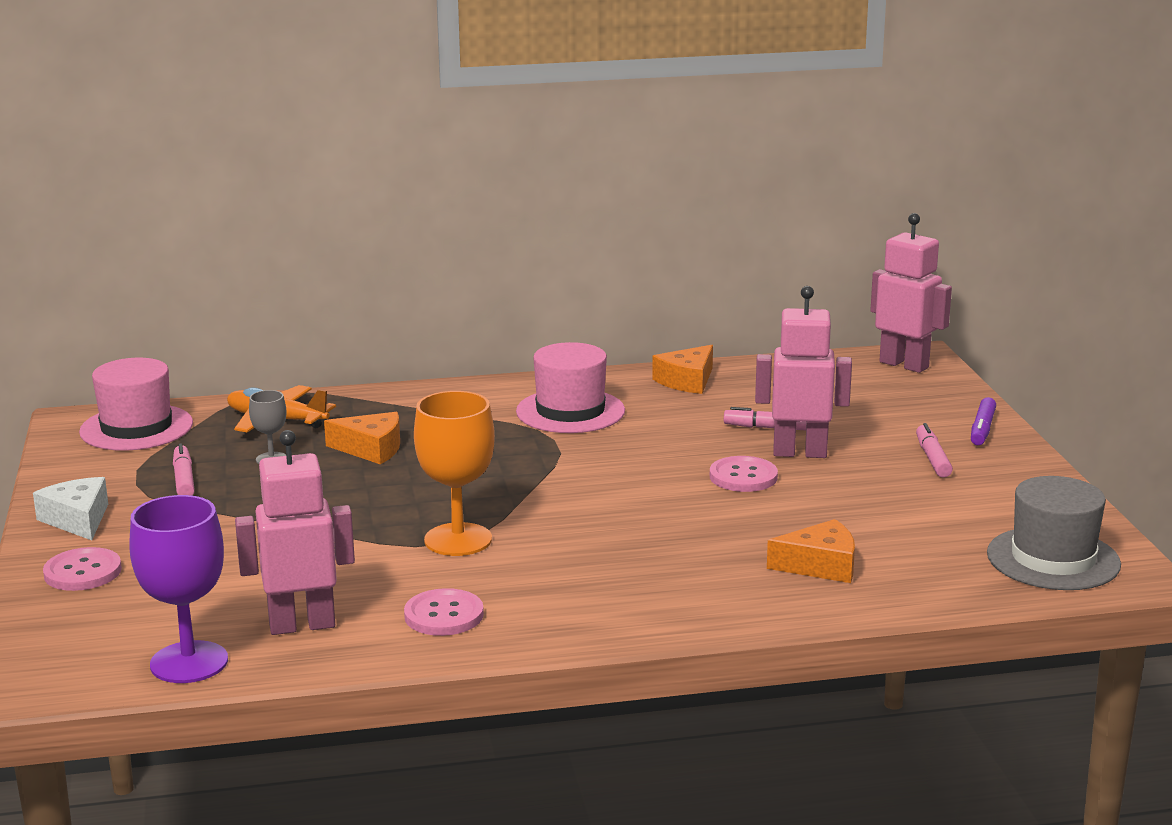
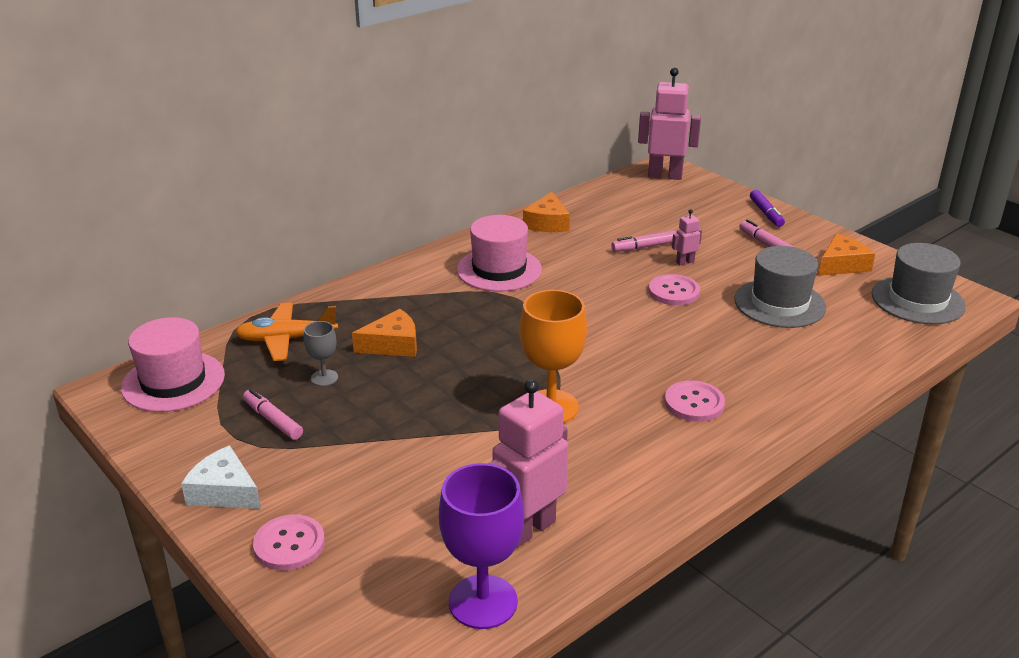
camera: 30 degrees left, 10 degrees up
(444, 615) = (619, 479): pink button -> pink button (694, 403)
(800, 453) = (685, 262): pink robot -> pink robot, size x0.46
(820, 565) = (802, 349): orange cheese -> orange cheese (842, 265)
(859, 518) = (779, 303): none -> grey hat

